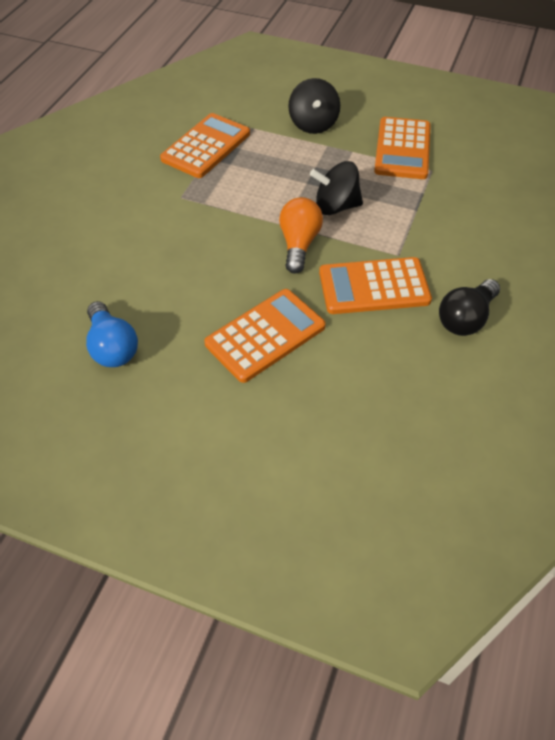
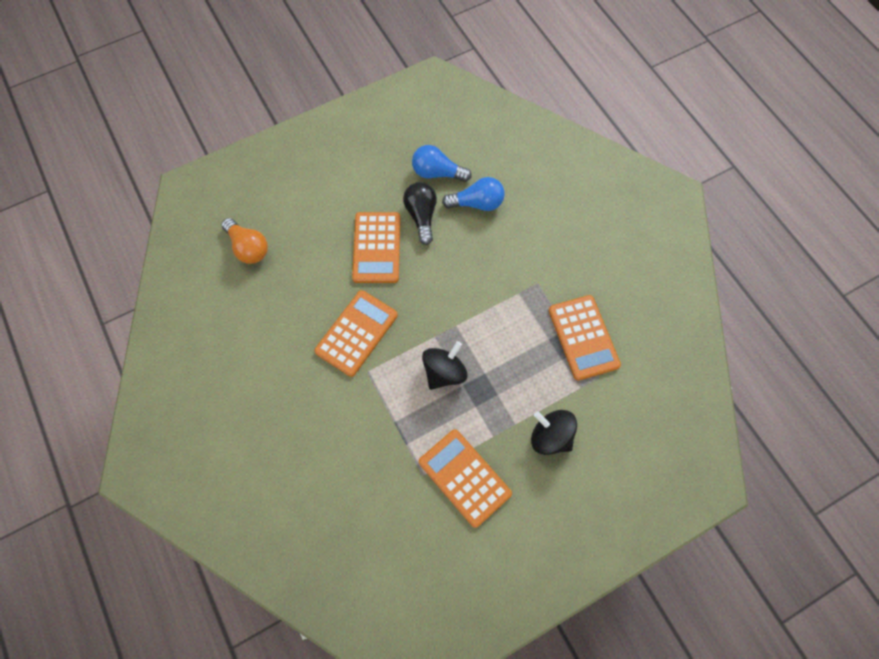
camera: 130 degrees right, 15 degrees up
(125, 288) = (477, 203): none -> blue light bulb
(299, 244) = (430, 320): orange light bulb -> orange light bulb (248, 248)
(465, 318) = (286, 362): black light bulb -> black light bulb (421, 216)

